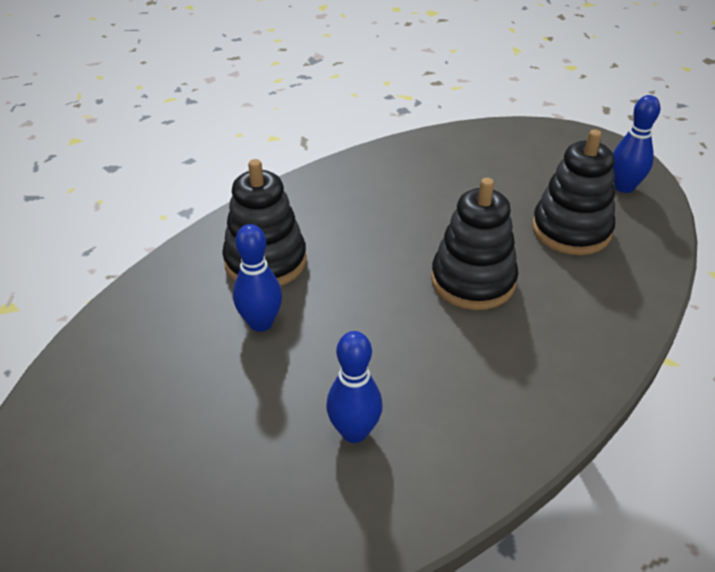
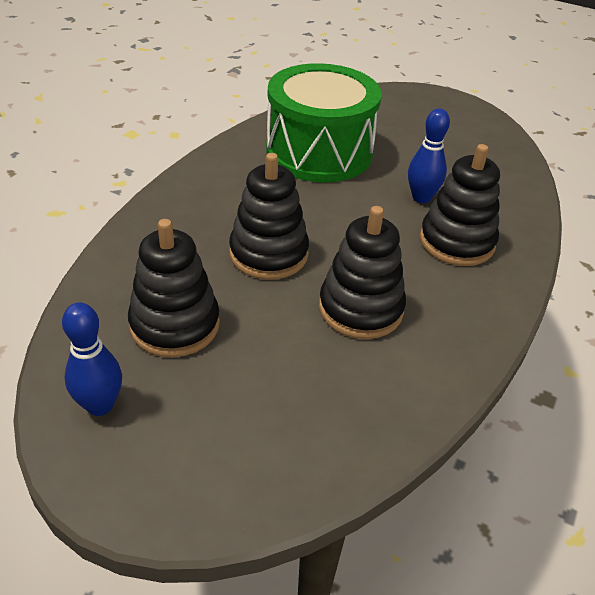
camera: 160 degrees right, 0 degrees up
(354, 432) = (319, 152): blue bowling pin -> green drum
(402, 217) = (360, 309): none -> black stacking toy

